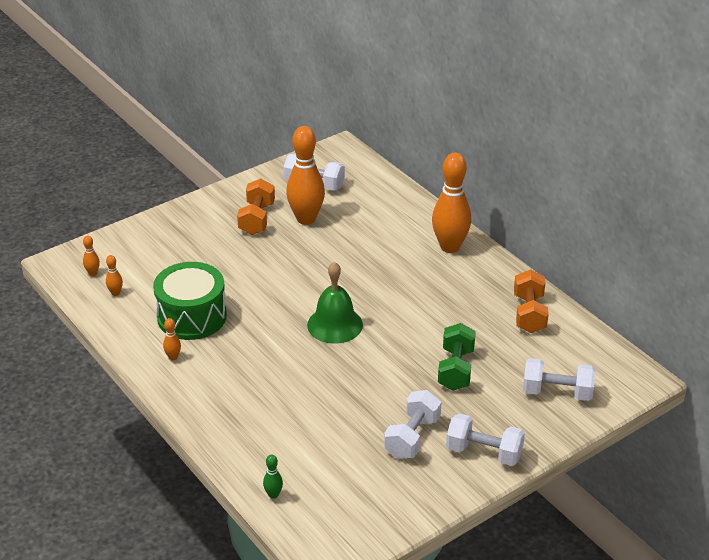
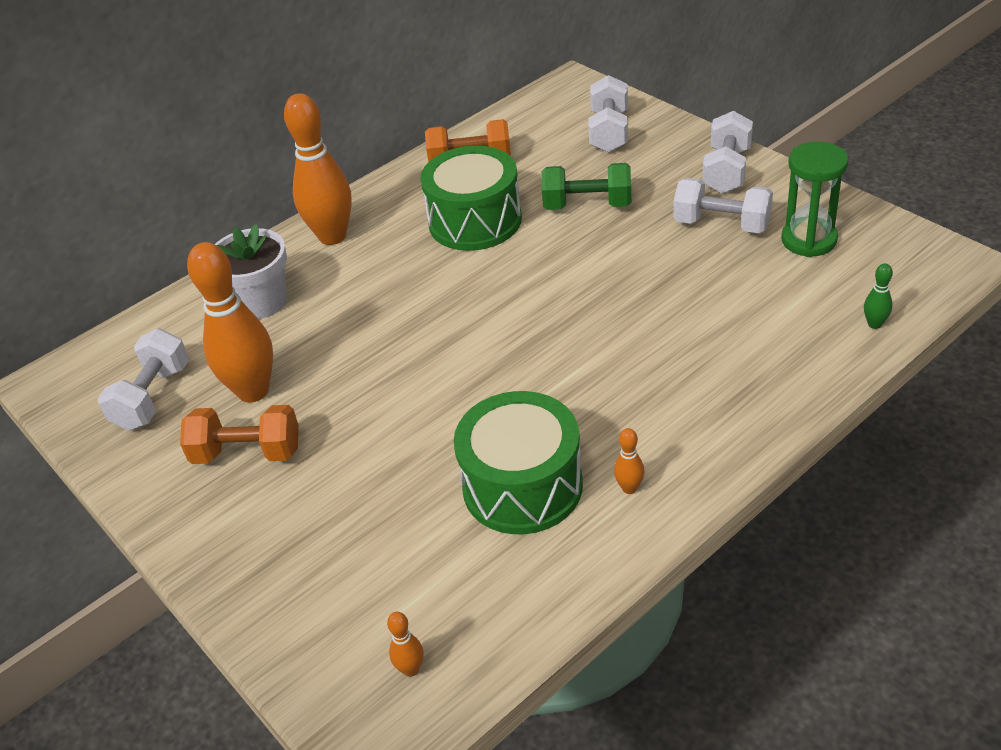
camera: 90 degrees left, 5 degrees up
(115, 293) = (470, 613): orange bowling pin -> none
(335, 325) = (517, 320): green bell -> none
(379, 481) = (809, 240): none -> green hourglass
(387, 219) = (262, 302): none -> white flower pot
(450, 312) = (475, 221): none -> green drum

